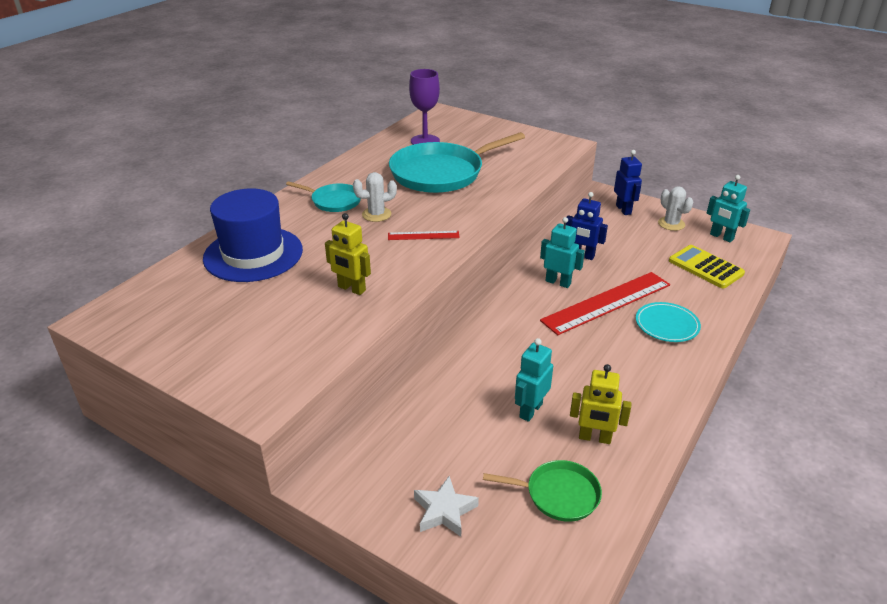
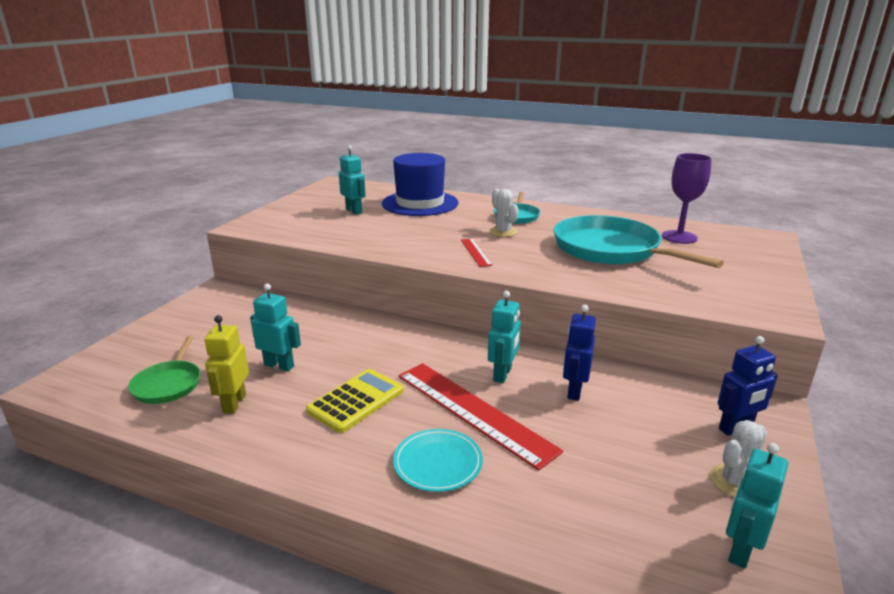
camera: 80 degrees right, 10 degrees down
(251, 305) = (354, 211): none -> turquoise robot
(351, 289) = (379, 235): yellow robot -> none
(444, 511) = (173, 334): white star -> none
(705, 267) = (614, 517): yellow calculator -> yellow calculator (356, 401)

